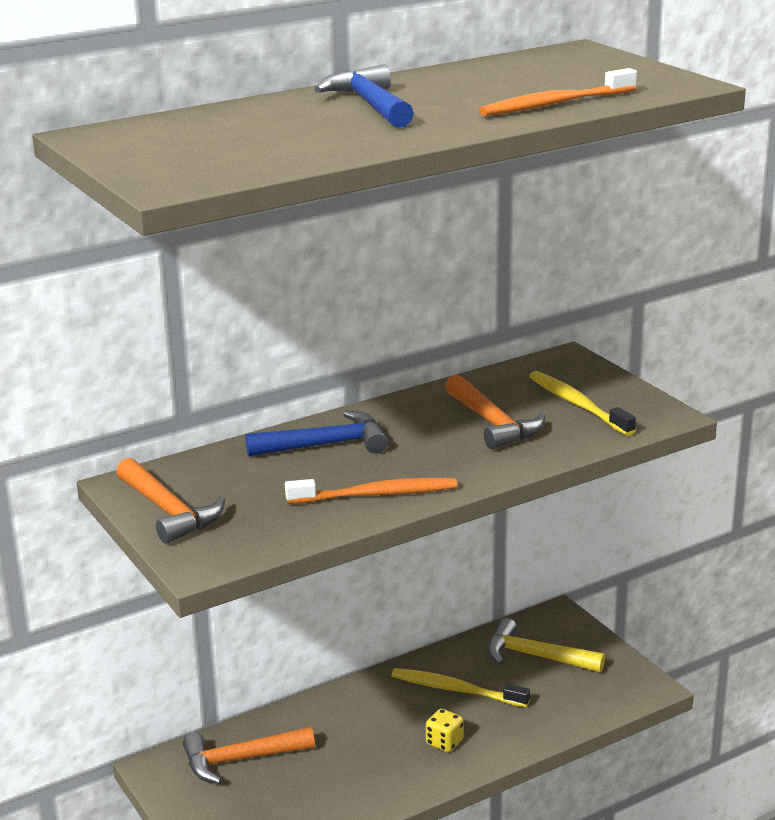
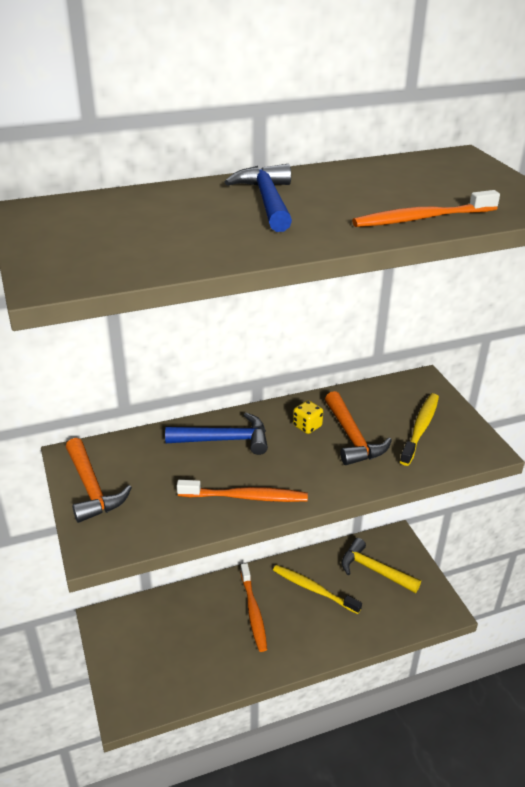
camera: 10 degrees right, 10 degrees up
(240, 760) = (156, 623): orange hammer -> none
(377, 727) = (253, 611): none -> orange toothbrush
(444, 742) = (295, 634): yellow dice -> yellow dice (307, 426)
(577, 404) = (420, 428): yellow toothbrush -> yellow toothbrush turned 45 degrees clockwise

